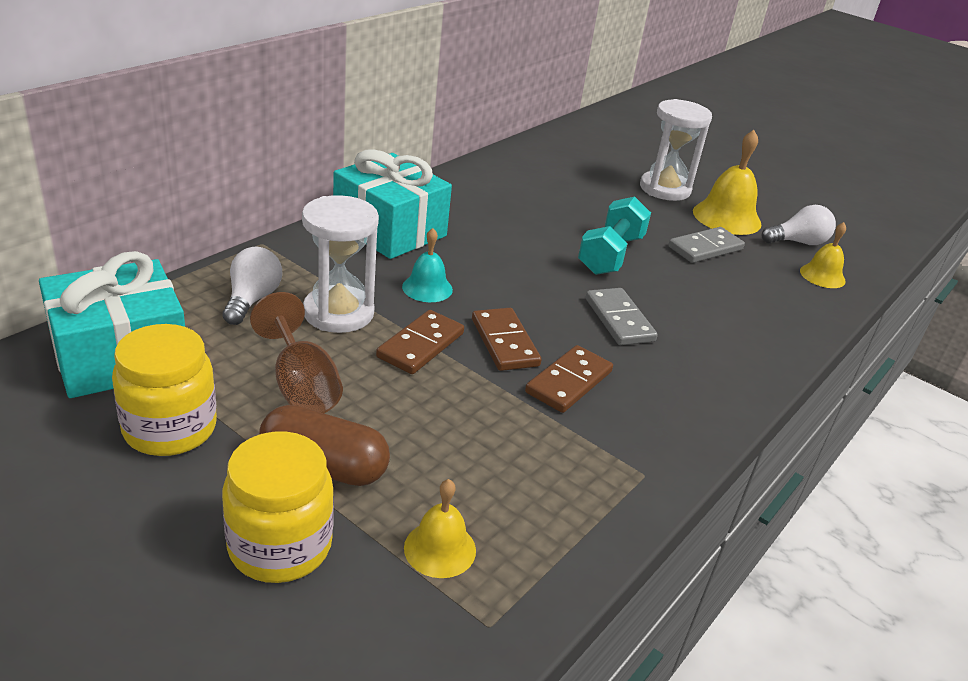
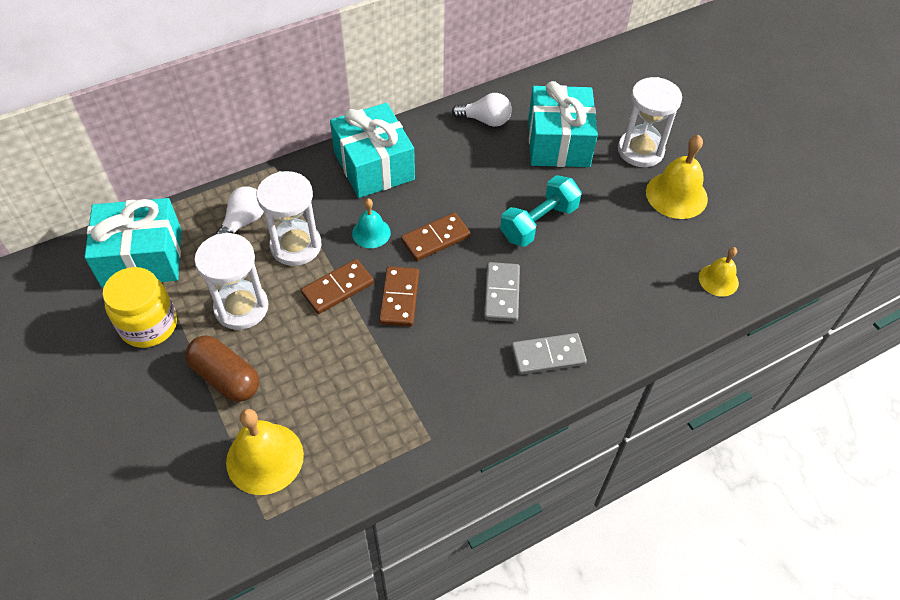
camera: 25 degrees right, 20 degrees up
(280, 546) = (175, 430): yellow jar -> none
(301, 385) = (241, 307): brown goblet -> white hourglass
(440, 549) = (265, 458): yellow bell -> yellow bell, size x1.67
(568, 382) = (425, 345): brown domino -> brown domino (435, 238)
(580, 191) = (558, 142): none -> turquoise gift
(705, 248) = (629, 229): grey domino -> grey domino (548, 355)
(798, 242) = (725, 236): white light bulb -> white light bulb (485, 120)

